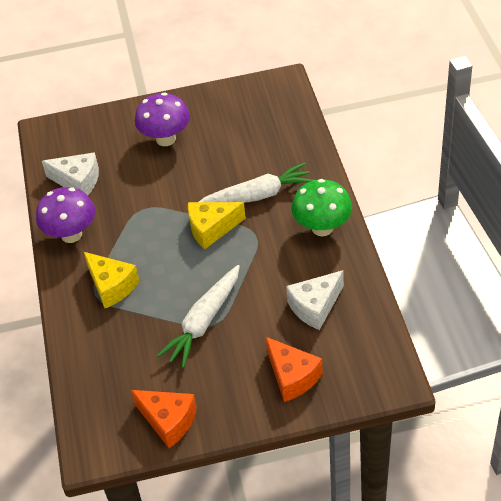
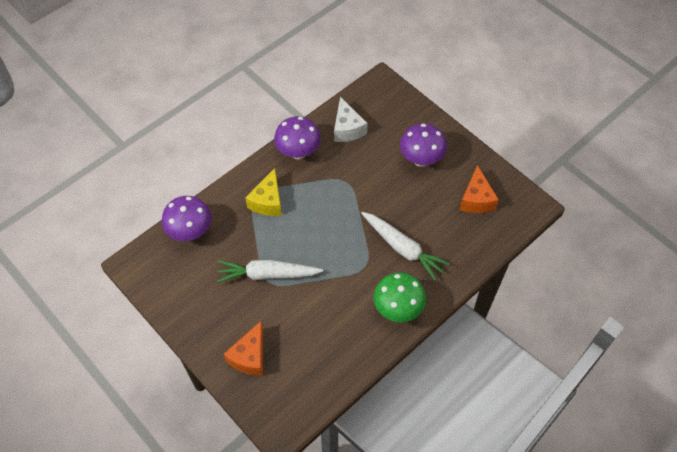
camera: 55 degrees right, 10 degrees up
(93, 375) = (190, 232): none -> purple mushroom
(168, 421) = (176, 296): orange cheese -> orange cheese (476, 199)
(211, 229) = (353, 235): yellow cheese -> none
(315, 306) = (320, 341): white cheese -> none

